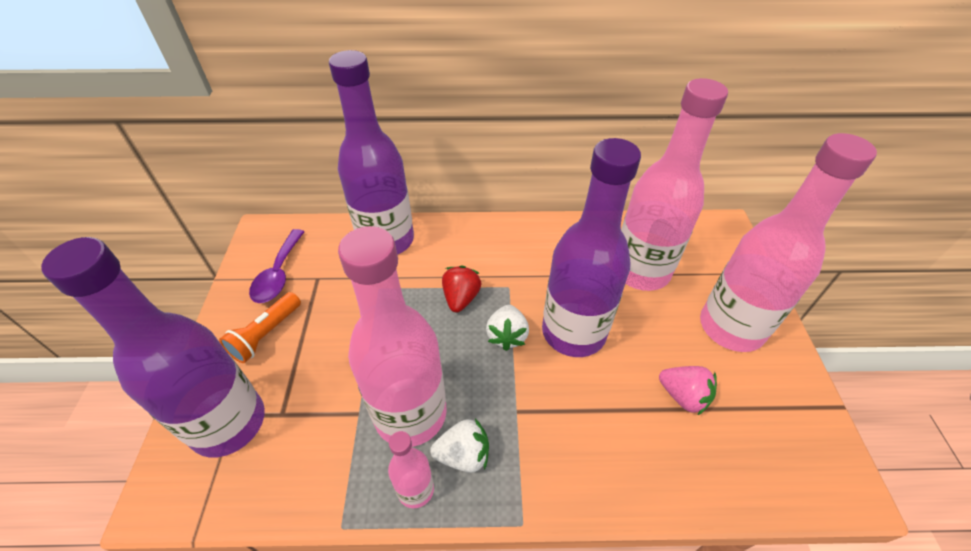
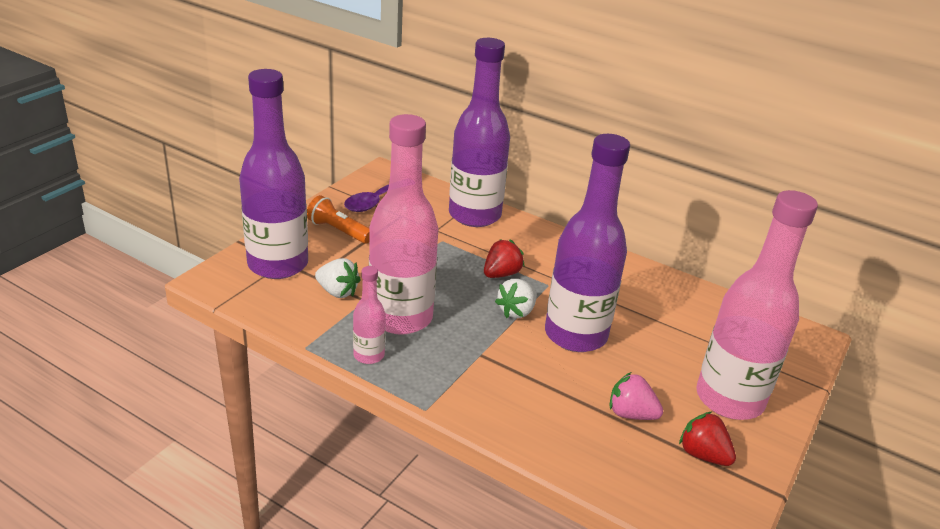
camera: 30 degrees right, 15 degrees down
(266, 335) = (338, 231): orange flashlight -> orange flashlight turned 60 degrees clockwise
(463, 455) = (418, 356): white strawberry -> white strawberry (337, 292)
(640, 271) = (682, 327): pink bottle -> none
(683, 396) = (630, 414): pink strawberry -> pink strawberry turned 135 degrees clockwise
(765, 403) = (703, 455): none -> red strawberry

